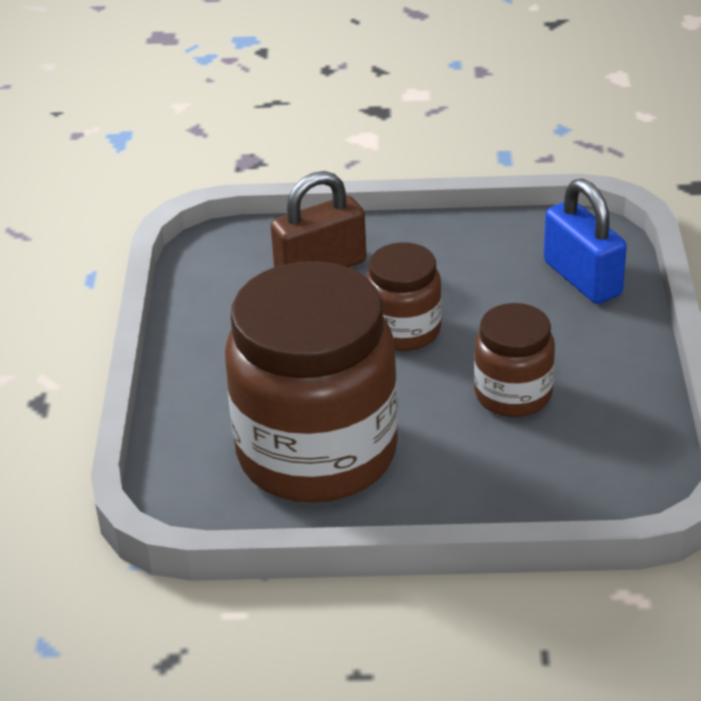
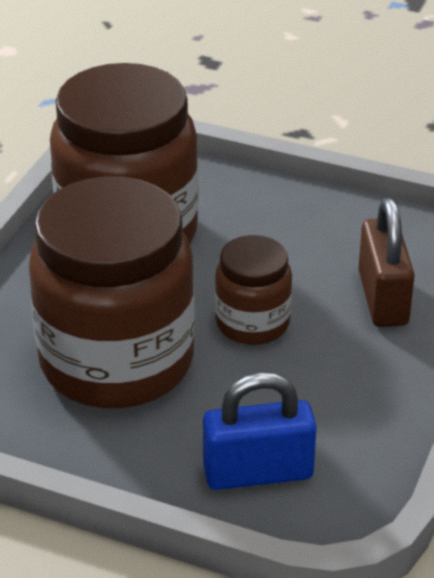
camera: 110 degrees right, 0 degrees up
(513, 394) = (117, 362): brown jar -> brown jar, size x2.01

